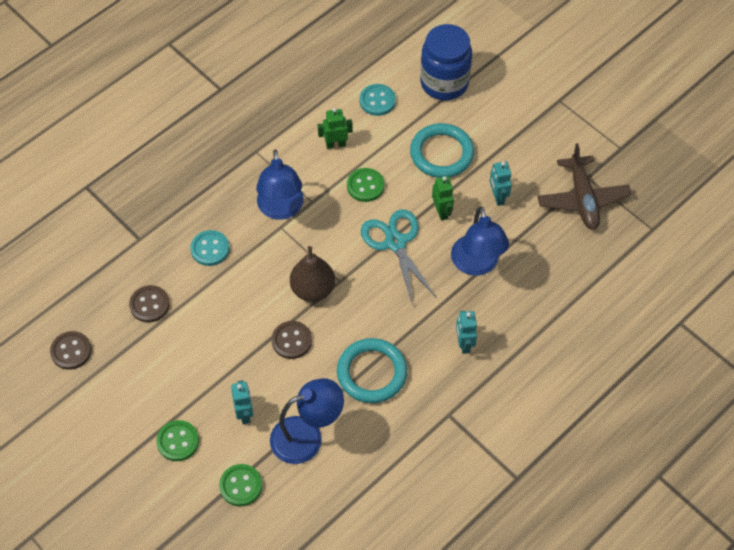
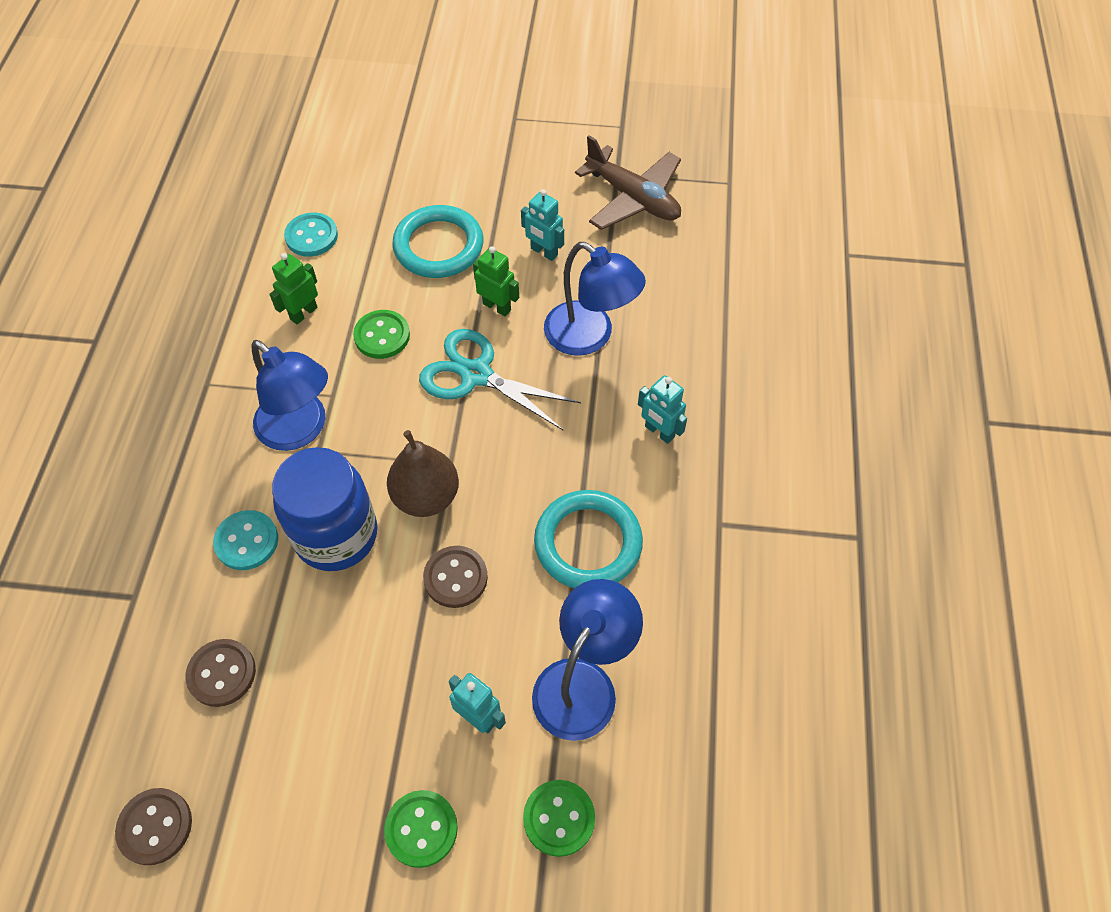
camera: 40 degrees left, 0 degrees up
(444, 83) = (373, 173): blue jar -> blue jar (336, 535)

